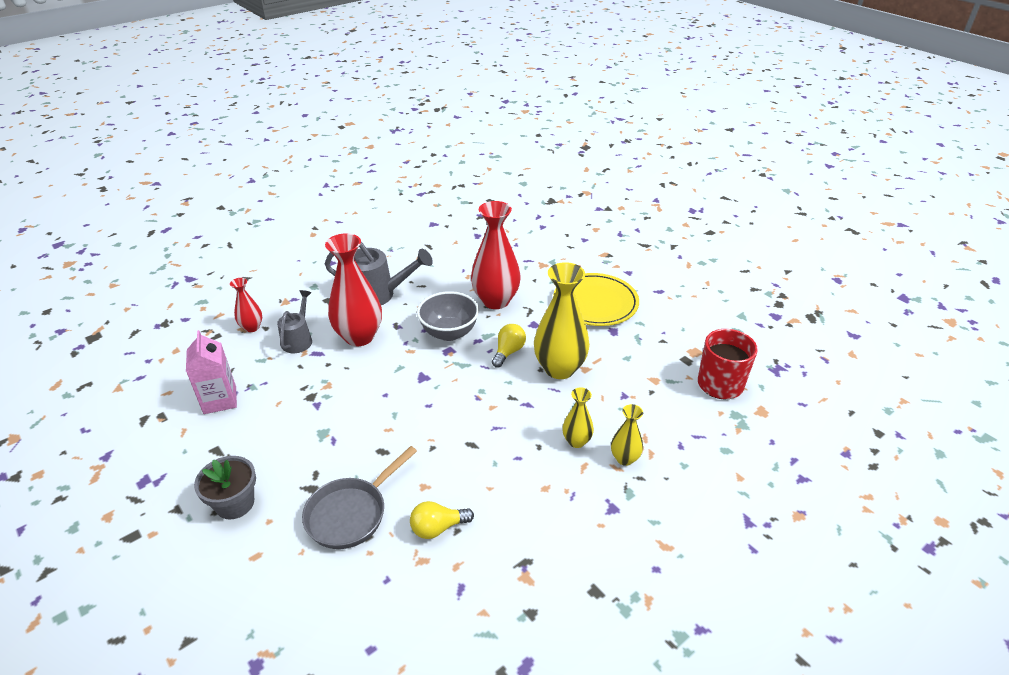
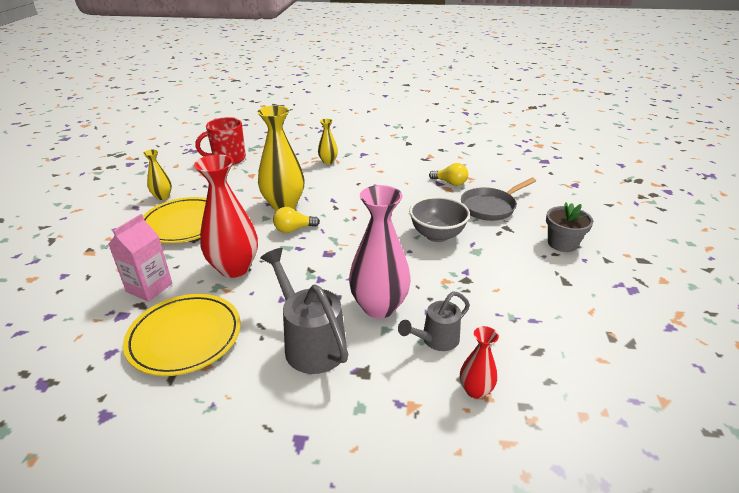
camera: 135 degrees left, 5 degrees down
(220, 400) = (548, 321): pink carton -> pink carton (149, 287)
(351, 513) = (491, 207): grey pan -> grey pan turned 150 degrees clockwise
(359, 337) = (379, 307): red vase -> pink vase
(449, 333) = (308, 265): grey bowl -> grey bowl (437, 235)
(453, 259) = (185, 337): none -> yellow plate
(576, 441) = (337, 176): yellow vase -> yellow vase (162, 196)

